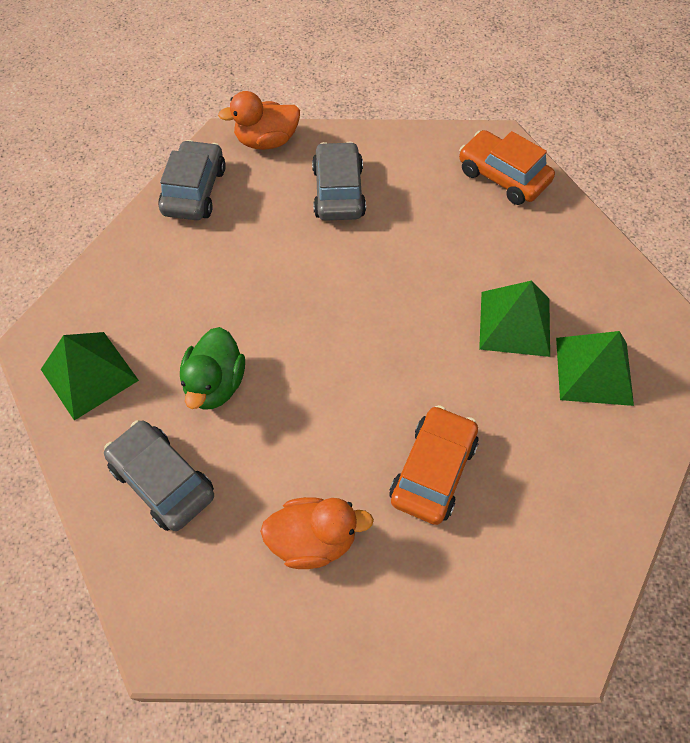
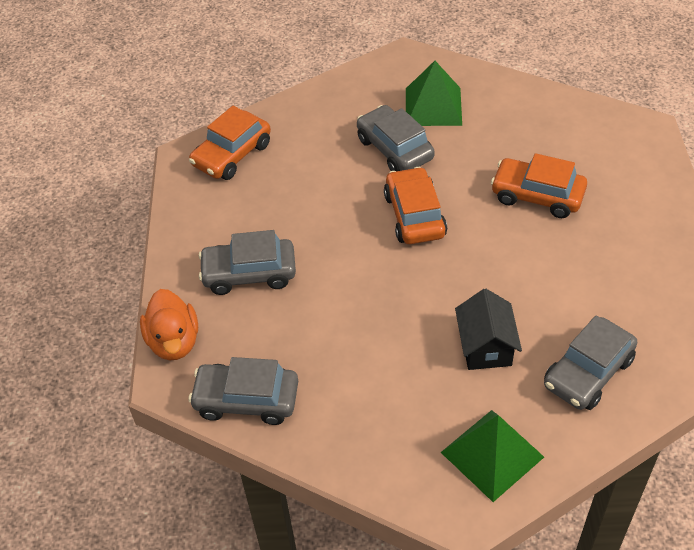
camera: 90 degrees left, 10 degrees down
(215, 384) = (485, 347): green duck -> black house
(313, 540) = (612, 263): orange duck -> none
(406, 335) = (414, 215): none -> orange car
(514, 323) = (394, 149): green pyramid -> grey car

